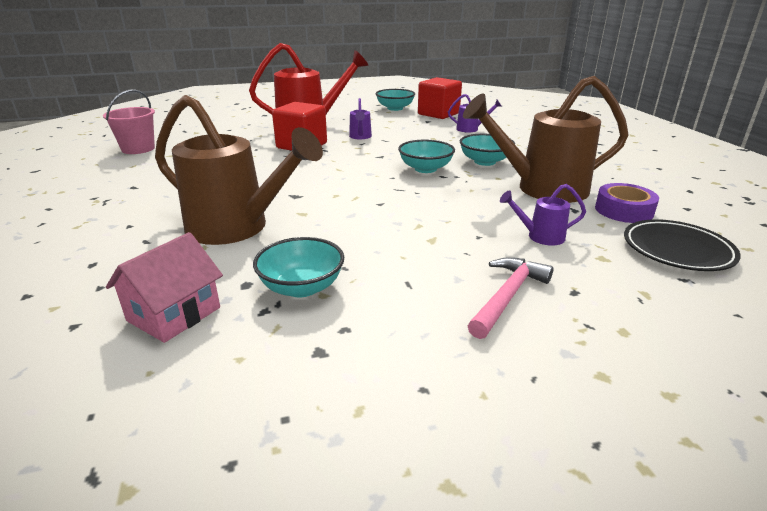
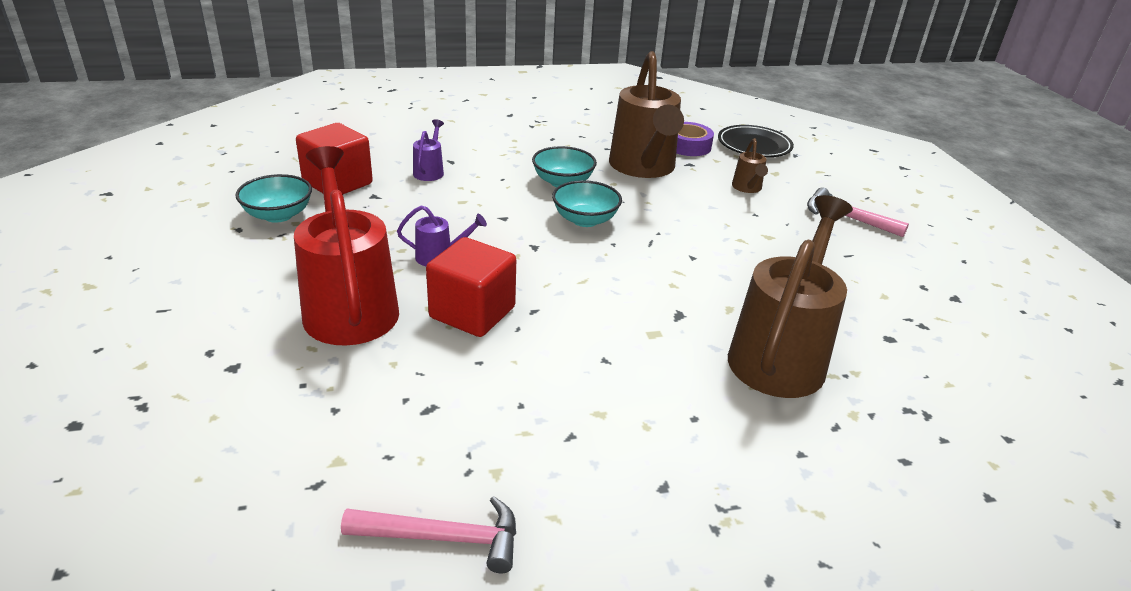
camera: 90 degrees left, 5 degrees up
(138, 149) = (444, 538): pink bucket -> pink hammer
(174, 314) = (955, 376): pink house -> none
(302, 287) = (879, 306): turquoise bowl -> none
(540, 236) = (747, 188): purple watering can -> brown watering can

